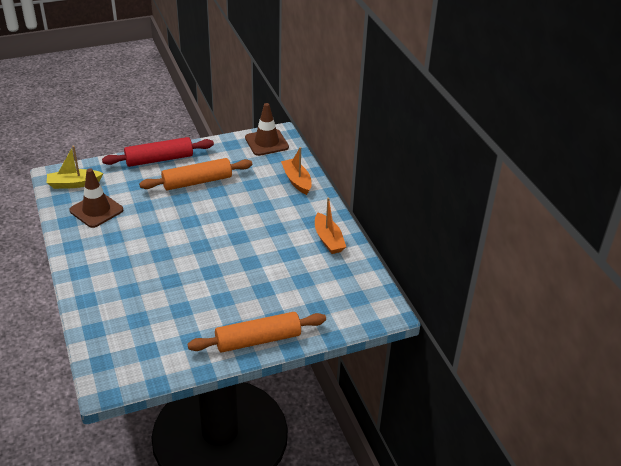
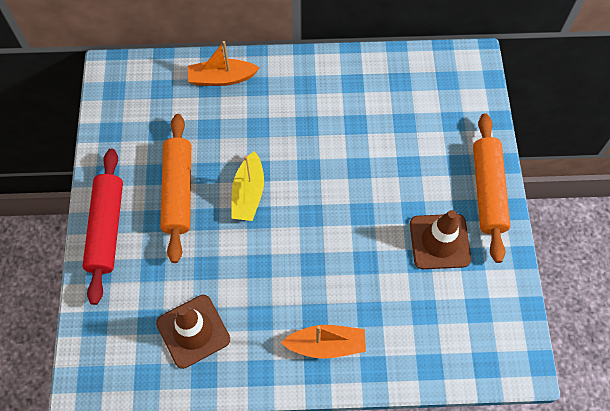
camera: 70 degrees left, 25 degrees up
(74, 184) = (118, 354): yellow boat -> yellow boat (248, 193)
(266, 142) = (125, 89): brown traffic cone -> brown traffic cone (439, 241)
(328, 240) = (344, 78): orange boat -> orange boat (326, 345)

